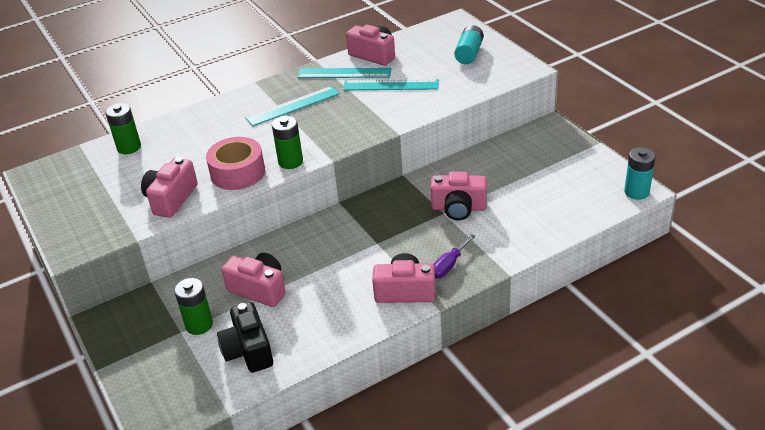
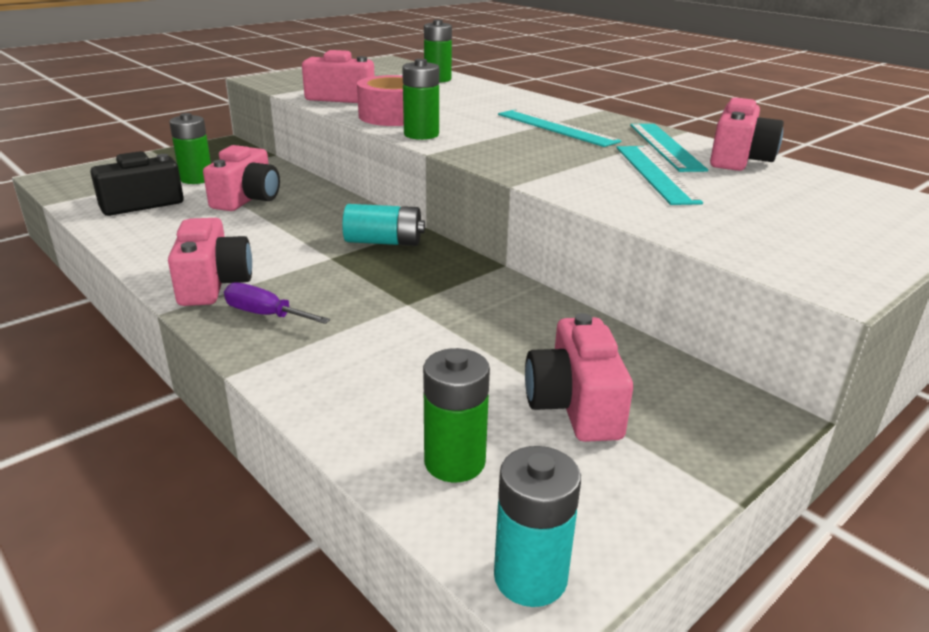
camera: 75 degrees right, 10 degrees down
(458, 208) = (421, 316): pink camera -> pink camera (574, 405)
(469, 53) = (829, 225): turquoise battery -> turquoise battery (384, 242)
(578, 204) = (454, 462): none -> green battery

